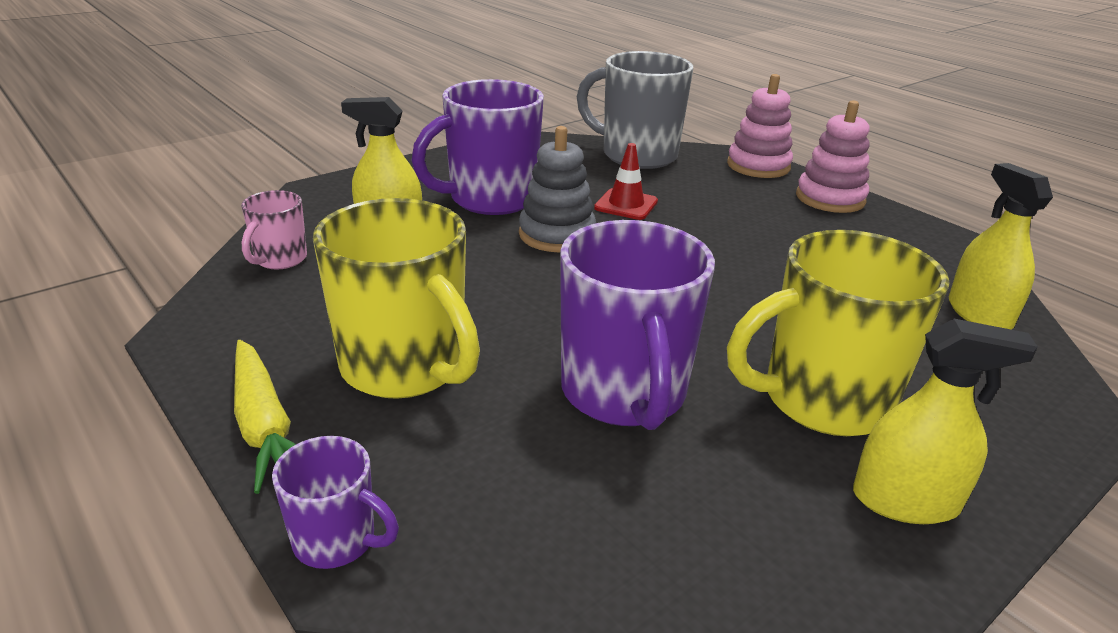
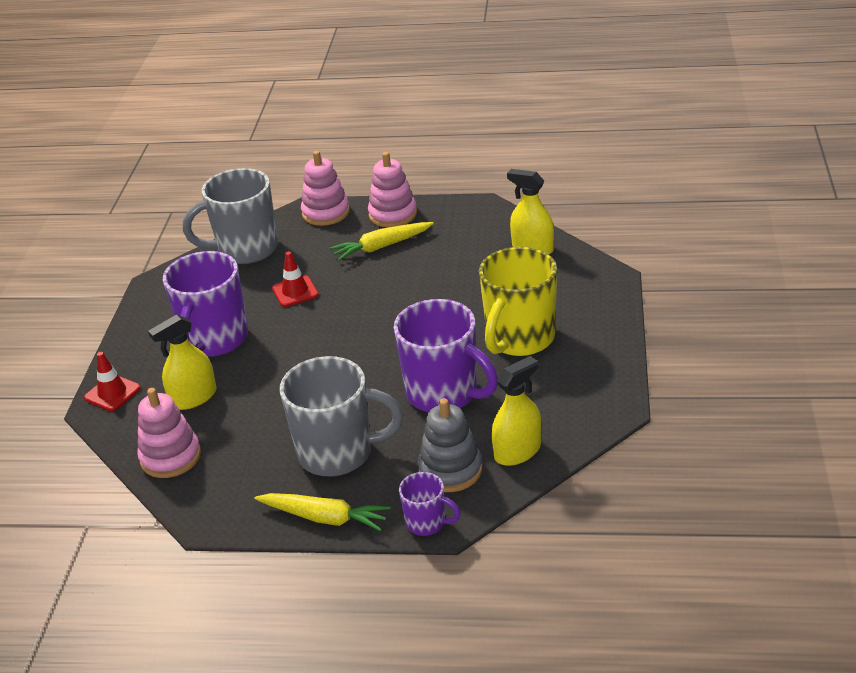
camera: 40 degrees left, 5 degrees up
(280, 259) = (170, 457): pink mug -> pink stacking toy
(337, 541) = (427, 523): purple mug -> purple mug turned 45 degrees clockwise
(345, 187) = (112, 393): none -> red traffic cone
(405, 367) = (338, 453): yellow mug -> grey mug
(557, 235) = (290, 337): grey stacking toy -> grey stacking toy (450, 470)
(776, 217) = (382, 247): none -> yellow carrot
(905, 500) = (588, 359): yellow spray bottle -> yellow spray bottle (517, 451)

